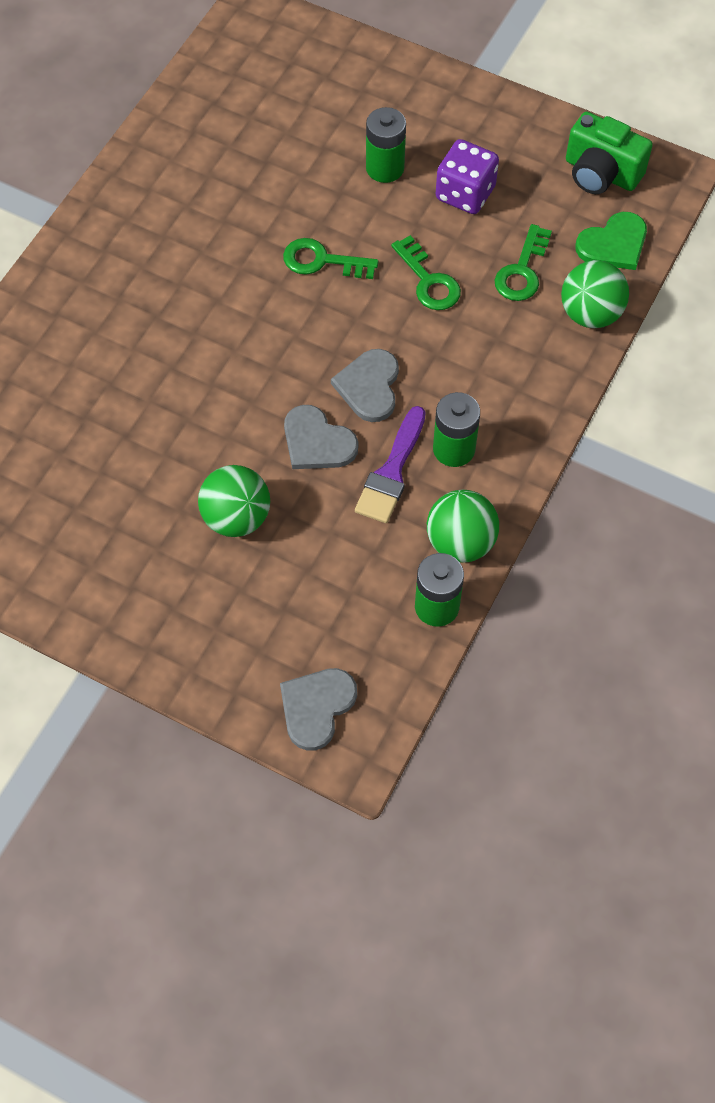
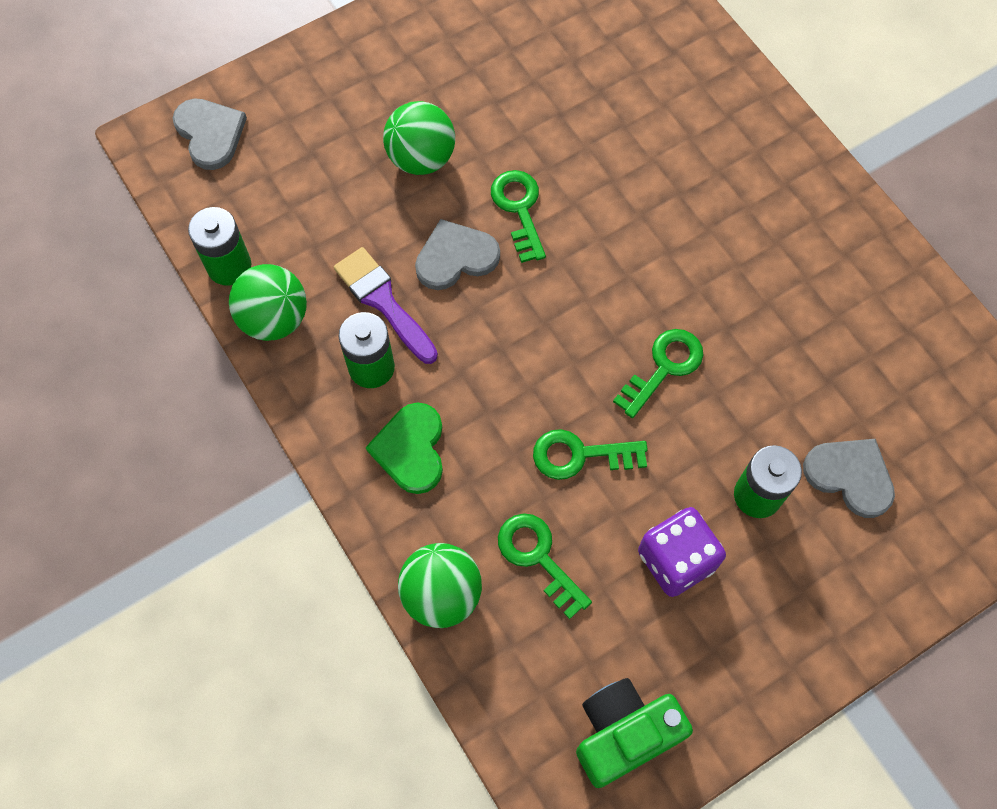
camera: 120 degrees right, 5 degrees up
(242, 419) = (519, 209): none -> green key
(369, 386) = (487, 331): grey heart -> grey heart (850, 476)
(613, 244) = (516, 680): green heart -> green heart (411, 449)

